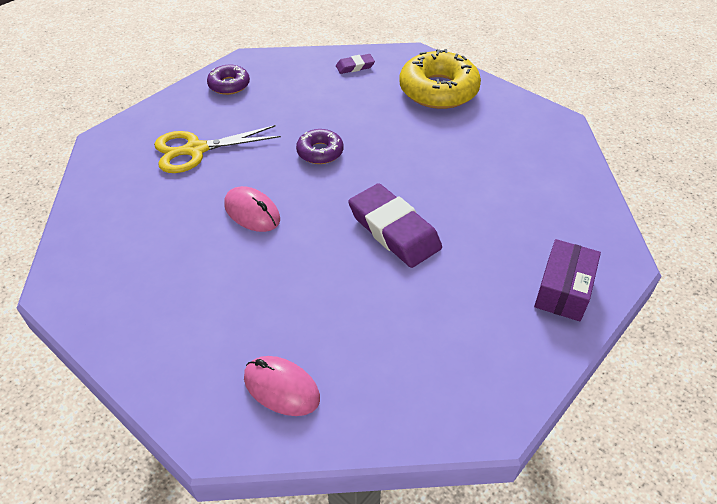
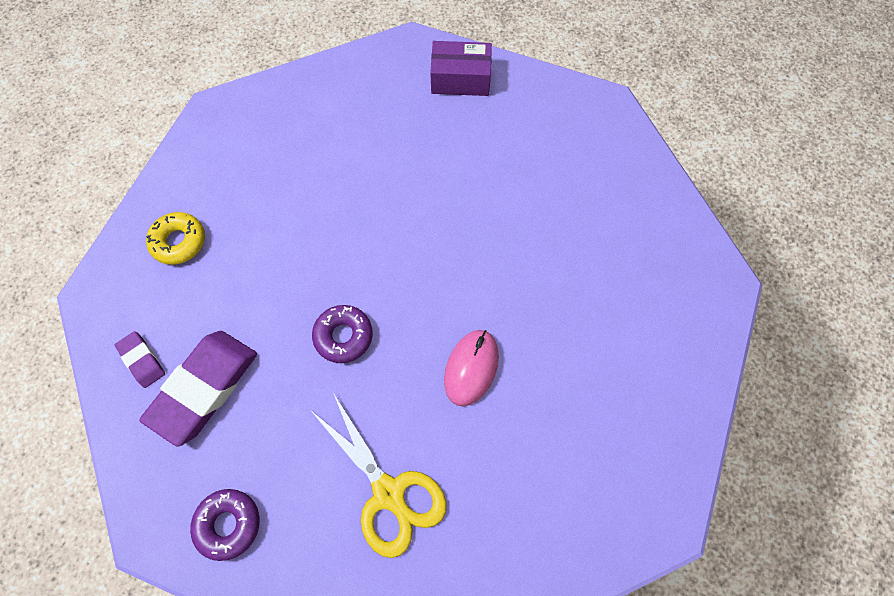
camera: 110 degrees left, 20 degrees up
(281, 388) = (656, 251): pink mouse -> none
(394, 230) = (442, 221): purple eraser -> purple eraser (204, 388)
(438, 90) = (179, 242): yellow donut -> yellow donut, size x0.53

